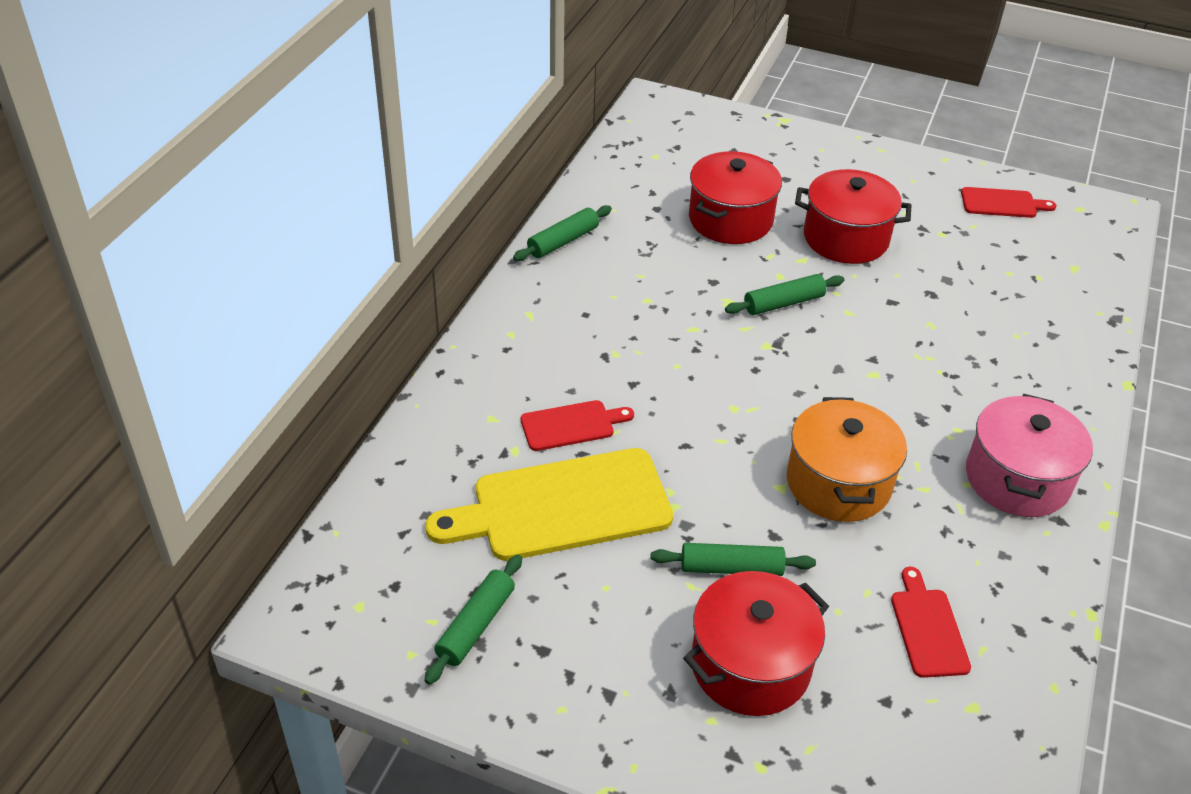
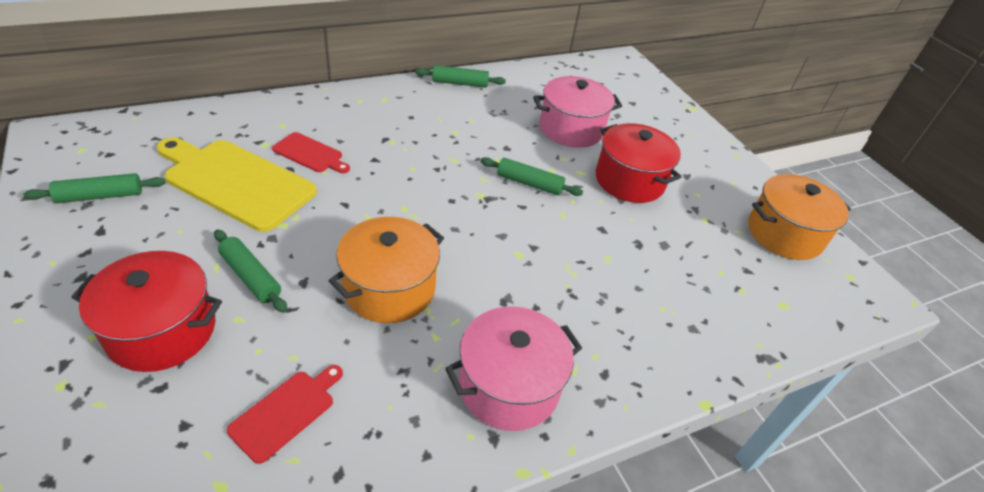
camera: 40 degrees right, 0 degrees up
(730, 219) = (571, 129): red pot -> pink pot
(1002, 203) = (784, 234): red cutting board -> orange pot

